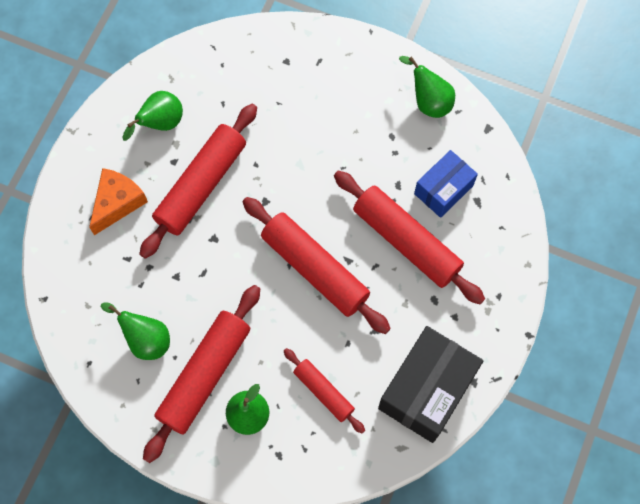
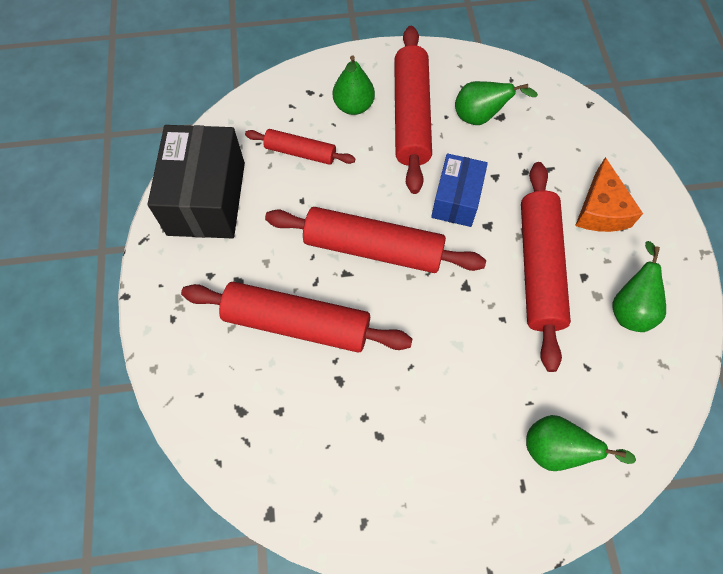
camera: 150 degrees right, 5 degrees down
(428, 101) = (361, 509): green pear -> green pear (556, 449)
(443, 190) = (286, 403): blue box -> blue box (456, 200)

